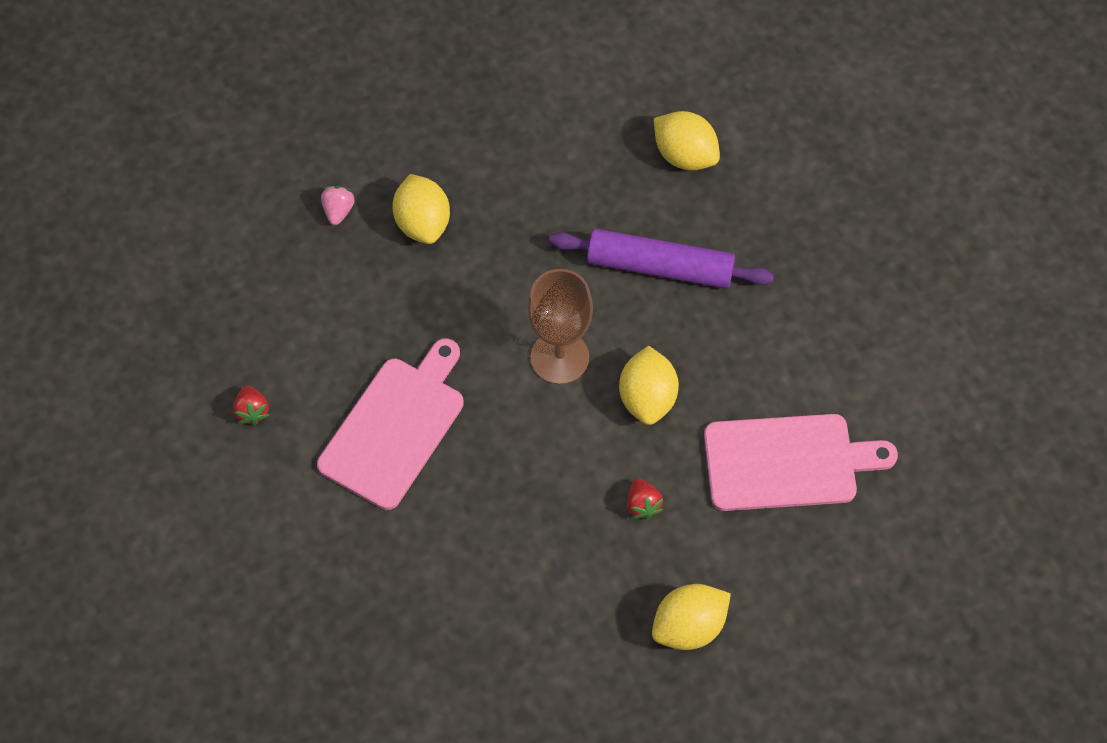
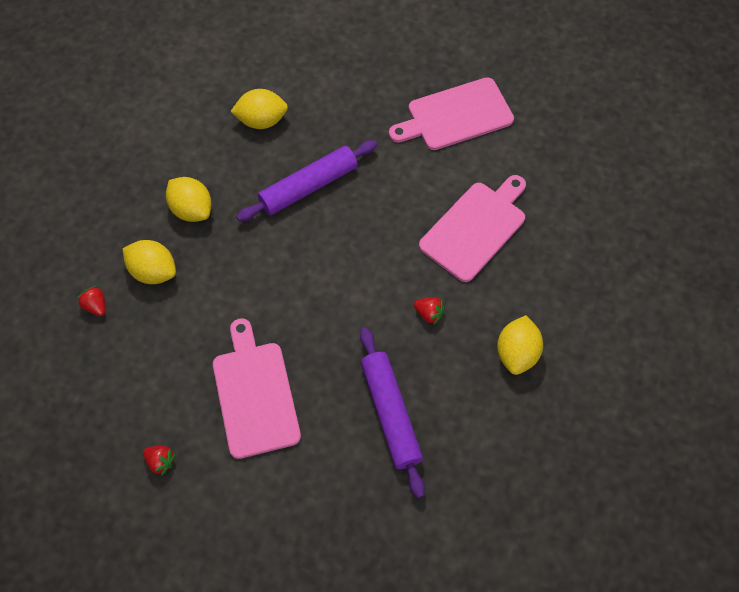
camera: 45 degrees left, 0 degrees up
(338, 211) = (96, 306): pink strawberry -> red strawberry
(501, 565) = (390, 413): none -> purple rolling pin
(559, 357) = (306, 277): brown goblet -> none
(647, 397) = (373, 257): yellow lemon -> yellow lemon (192, 209)
(900, 324) = (455, 116): none -> pink cutting board

